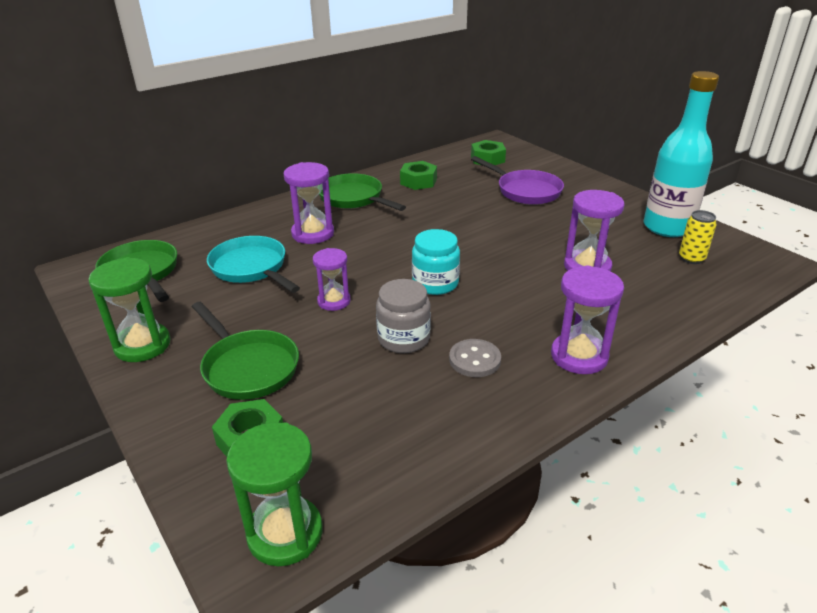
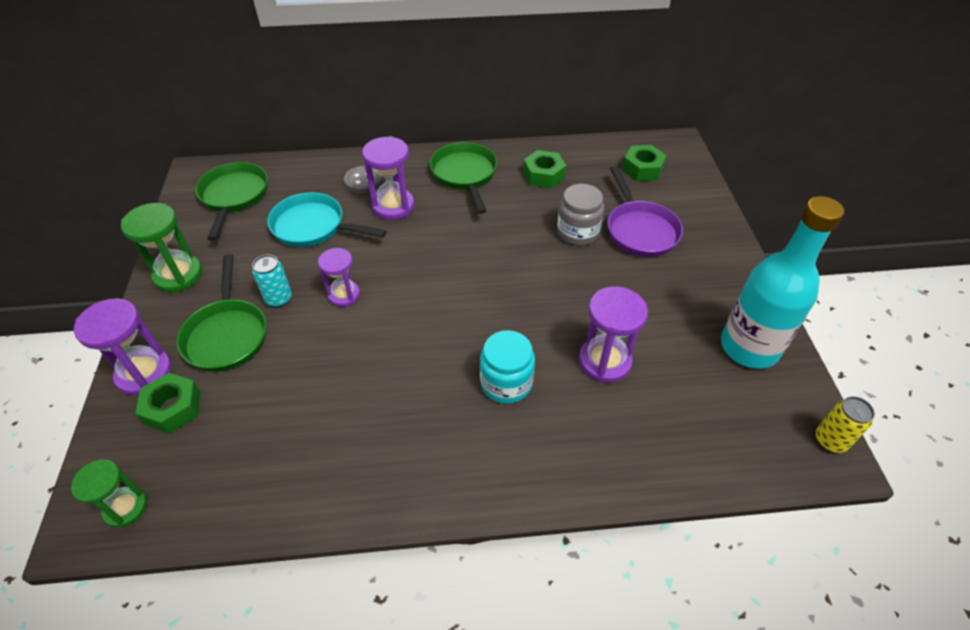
camera: 30 degrees right, 15 degrees up
(251, 268) = (313, 227): turquoise pan -> turquoise pan turned 60 degrees counterclockwise
(273, 325) = (279, 299): none -> turquoise can
(285, 533) = (126, 507): green hourglass -> green hourglass, size x0.66
(403, 338) = (361, 365): grey jar -> grey jar (577, 232)
(435, 283) = (443, 314): turquoise jar -> turquoise jar (506, 383)
(474, 360) = (396, 420): grey button -> grey button (363, 181)
(579, 356) = (489, 466): purple hourglass -> purple hourglass (144, 373)
(691, 258) = (731, 403): yellow can -> yellow can (830, 440)

